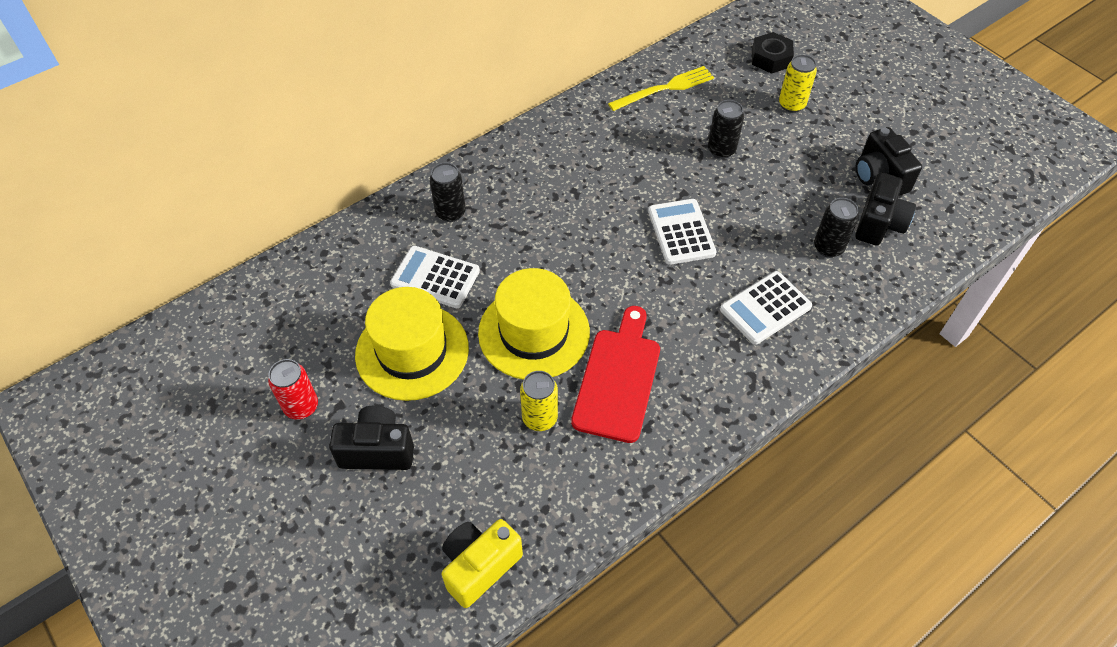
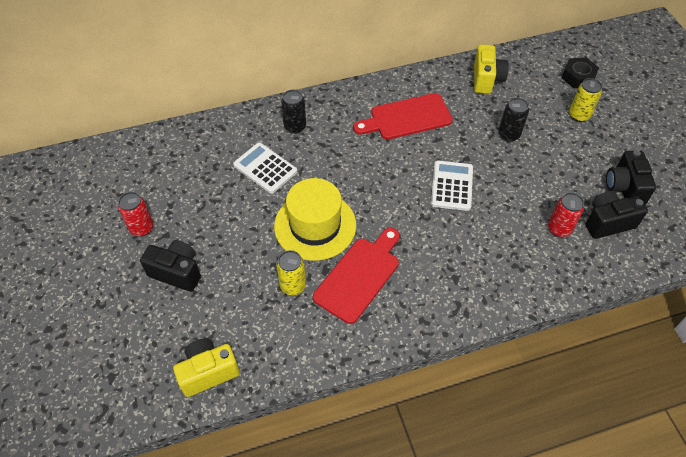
camera: 20 degrees right, 0 degrees up
(412, 351) = (228, 213): yellow hat -> none
(588, 162) = (406, 117): none -> red cutting board
(665, 89) = (486, 79): yellow fork -> yellow camera
(765, 308) = (490, 259): white calculator -> none
(828, 248) = (559, 229): black can -> red can
(879, 224) = (608, 222): black camera -> black camera turned 150 degrees counterclockwise

